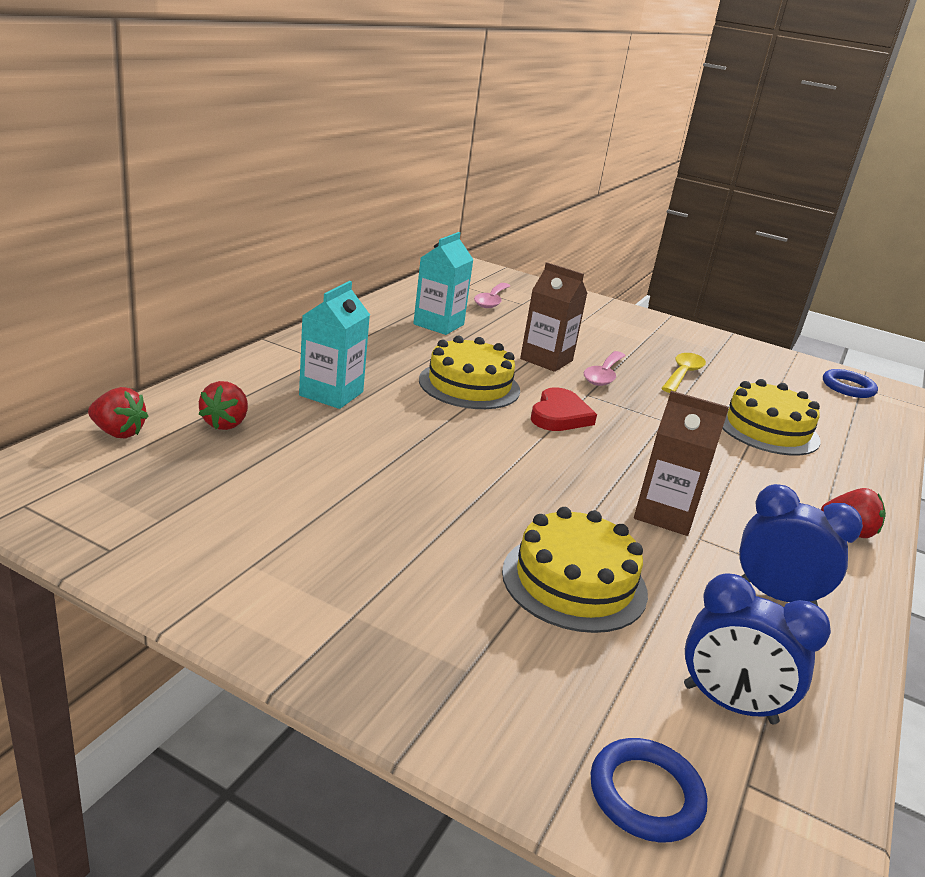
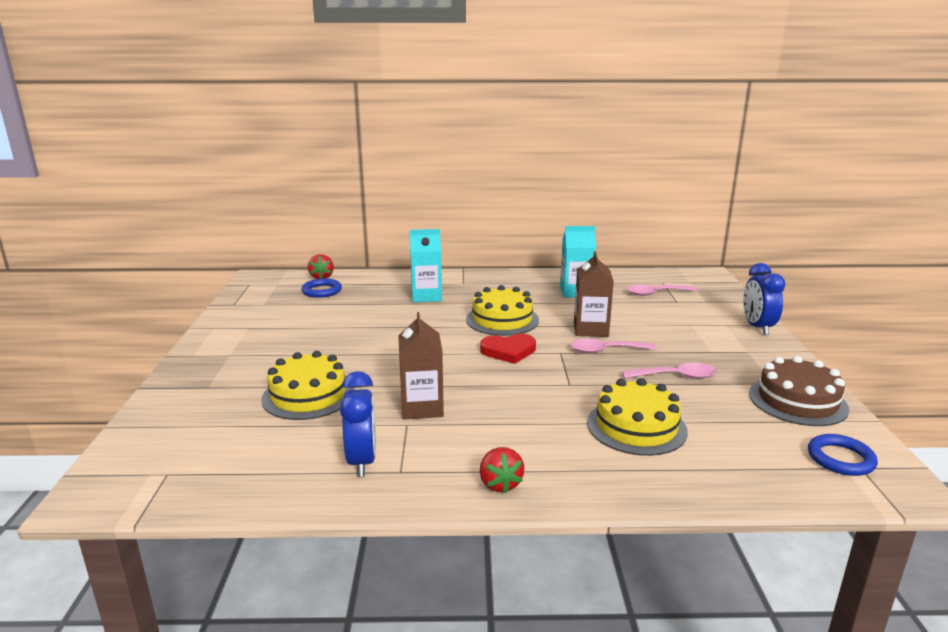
camera: 65 degrees right, 5 degrees down
(226, 423) = (359, 289): red strawberry -> none
(645, 794) = (144, 446): blue ring -> blue ring (322, 291)
(682, 374) = (675, 376): yellow spoon -> pink spoon
(729, 704) = (230, 459): blue clock -> blue clock (757, 327)
(755, 358) = (797, 401): none -> brown cake

